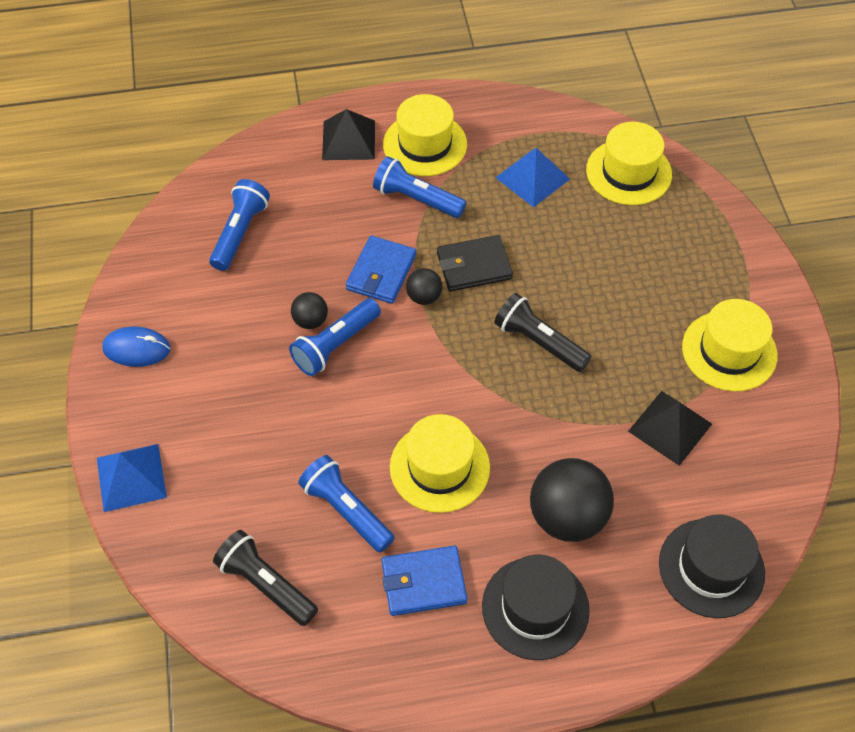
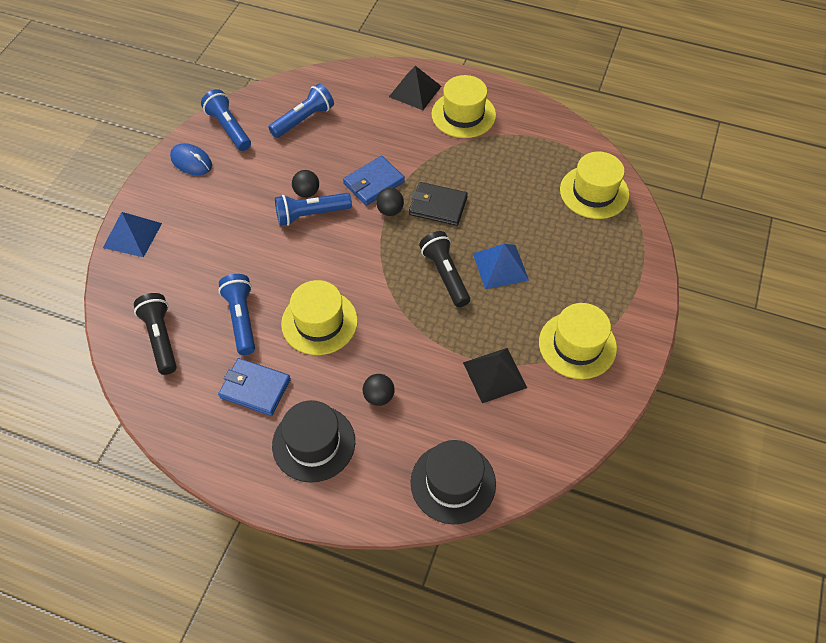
camera: 30 degrees right, 0 degrees up
(417, 199) = (432, 147): blue flashlight -> blue flashlight (229, 128)
(532, 178) = (521, 167): blue pyramid -> blue pyramid (500, 266)
(567, 517) = (379, 396): black ball -> black ball, size x0.50

